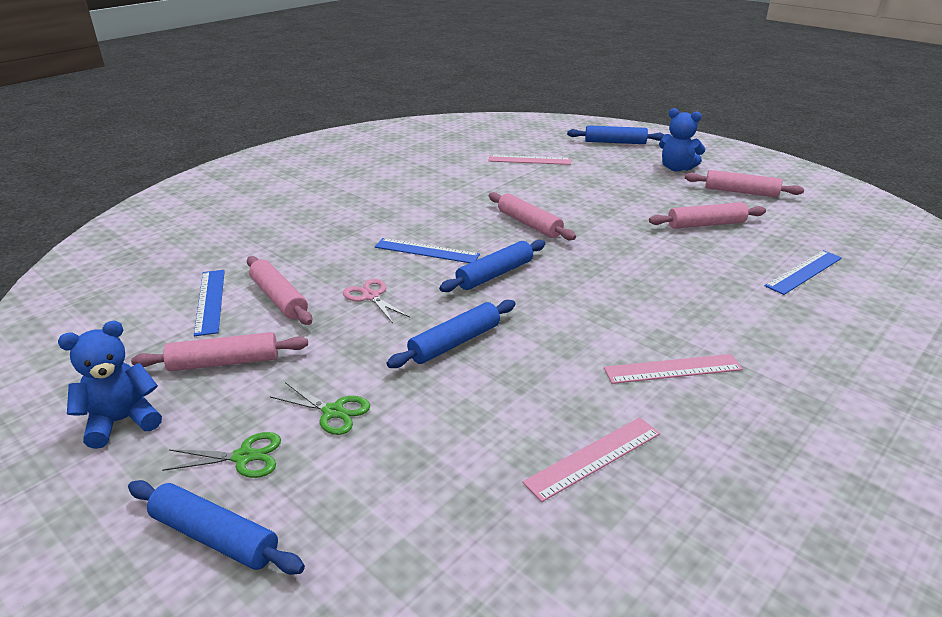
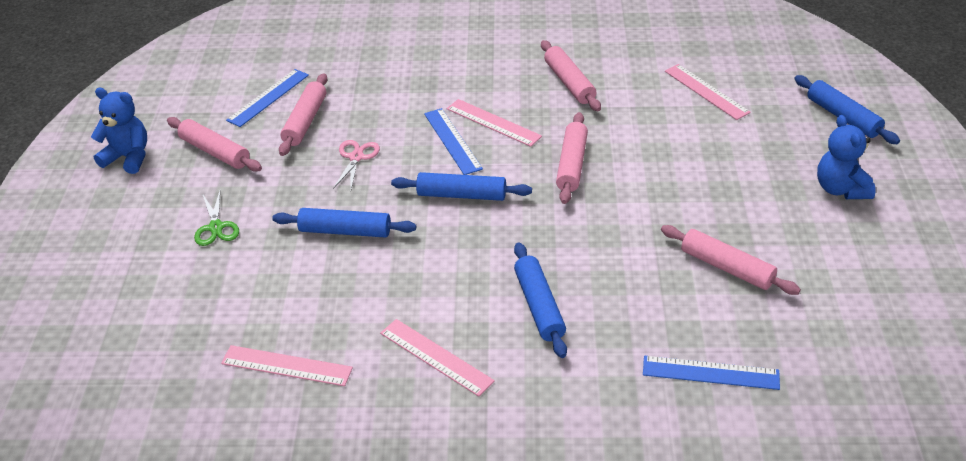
camera: 50 degrees right, 10 degrees up
(215, 537) = (81, 256): blue rolling pin -> blue rolling pin (539, 306)
(244, 457) = (144, 222): green scissors -> none
(435, 228) = (493, 122): none -> pink ruler
(741, 192) = (847, 258): pink rolling pin -> pink rolling pin (569, 83)

